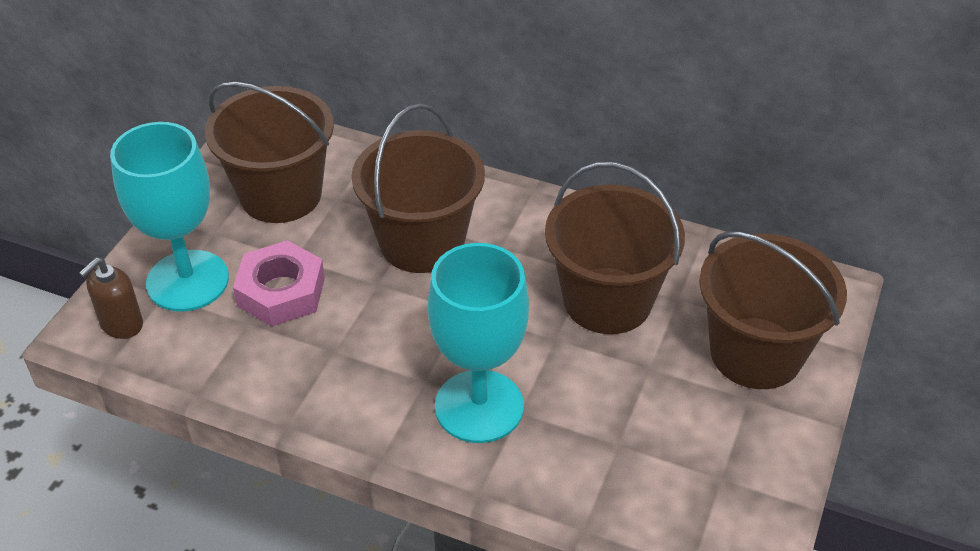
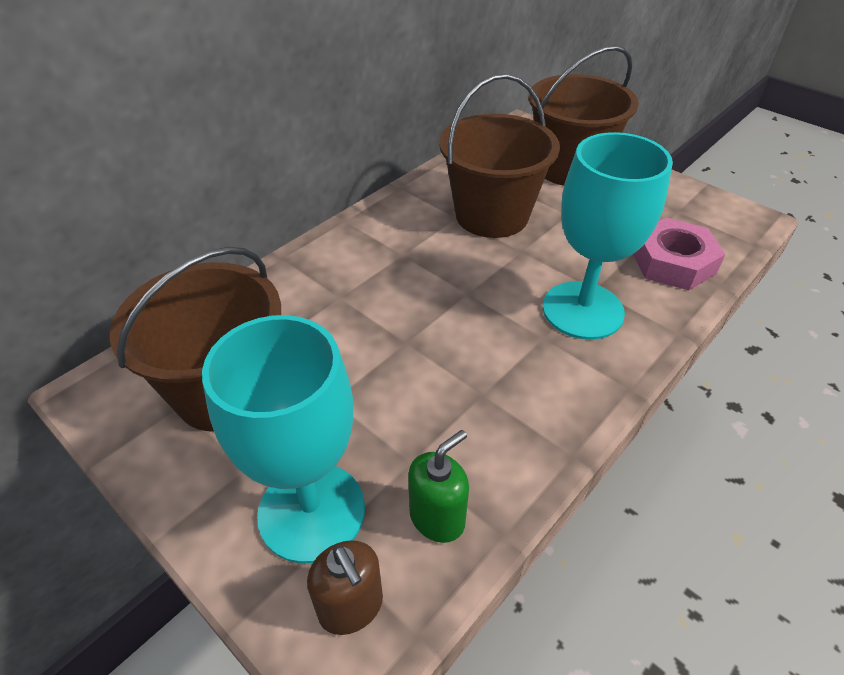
camera: 70 degrees left, 0 degrees up
(201, 352) = (437, 517): none -> green soap dispenser
(281, 292) = (378, 421): pink nut -> pink nut (673, 262)
(422, 242) = (367, 299): brown bucket -> none

